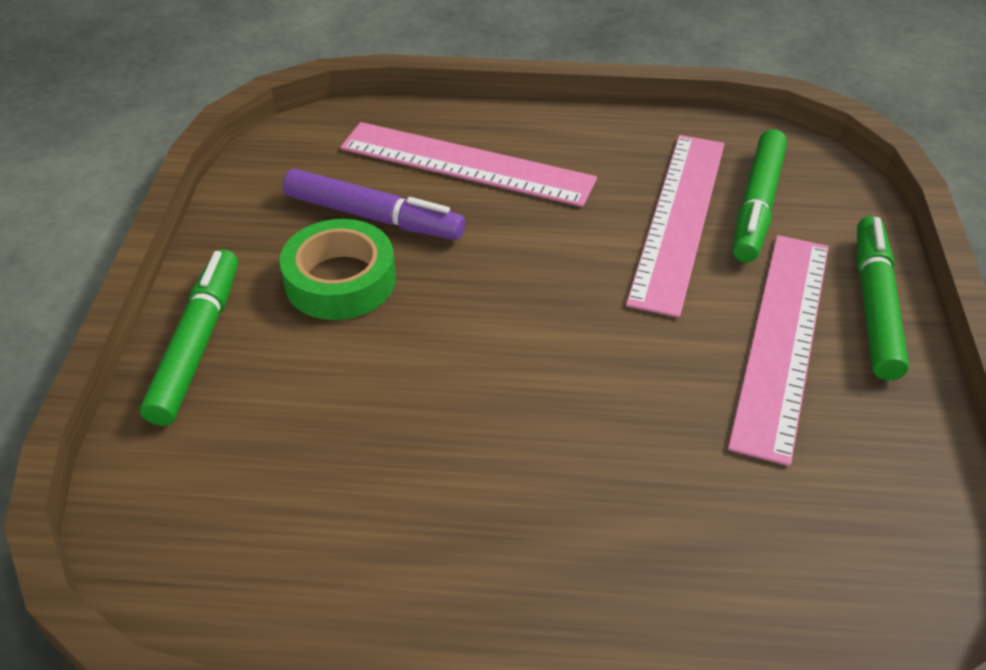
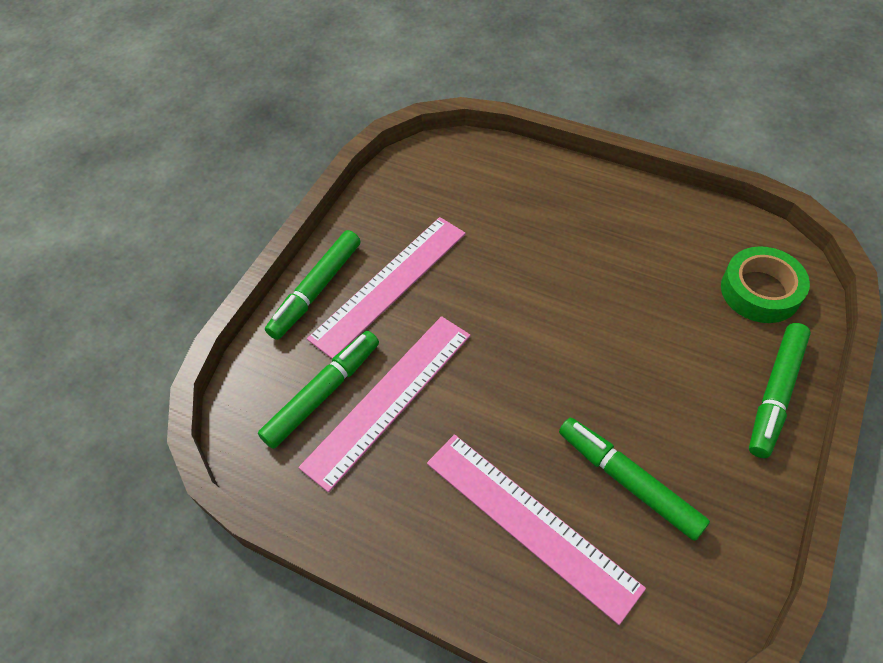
camera: 155 degrees left, 10 degrees up
(340, 280) = (665, 420): green tape -> green tape (760, 291)
(373, 217) = (628, 481): purple marker -> green marker

